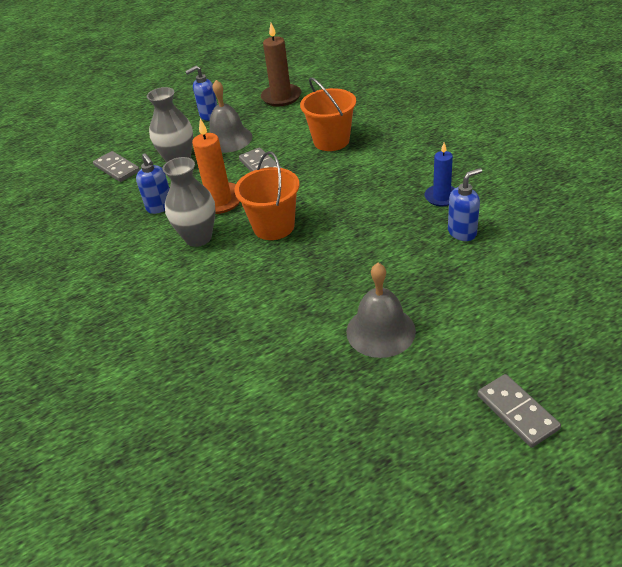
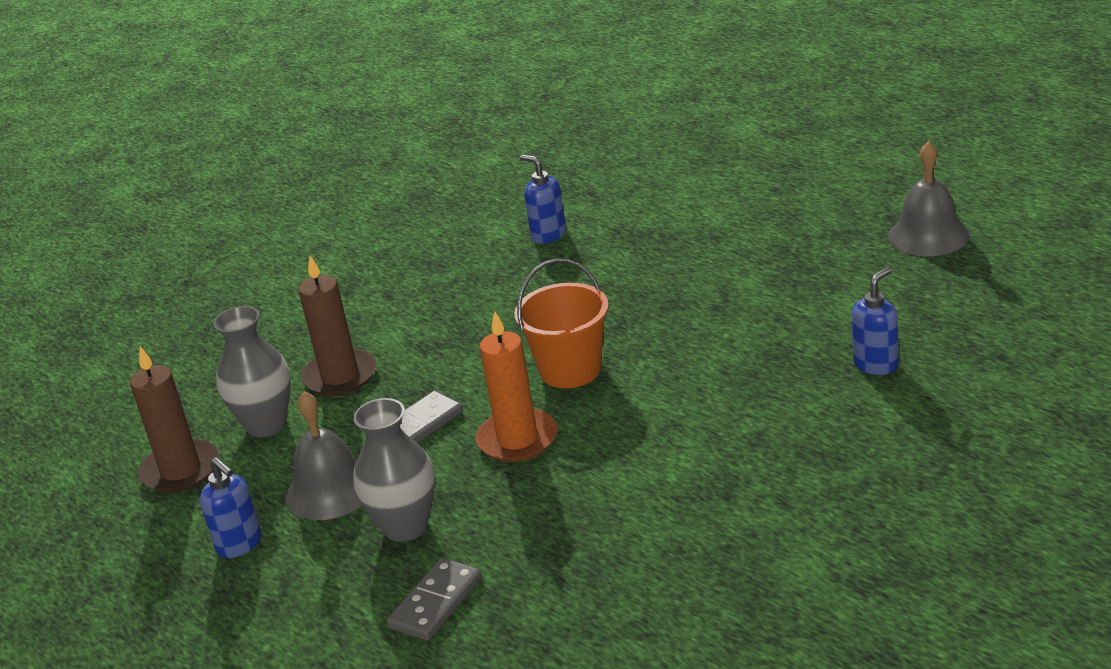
camera: 105 degrees left, 10 degrees down
(160, 207) = (546, 498): blue soap dispenser -> blue soap dispenser (876, 364)
(198, 238) = (613, 429): grey vase -> grey vase (266, 425)
(331, 141) = (340, 376): orange bucket -> brown candle
(380, 331) = (732, 251): grey bell -> grey bell (928, 235)
(441, 197) = (479, 260): blue candle -> none
(517, 412) = (797, 170): grey domino -> none

